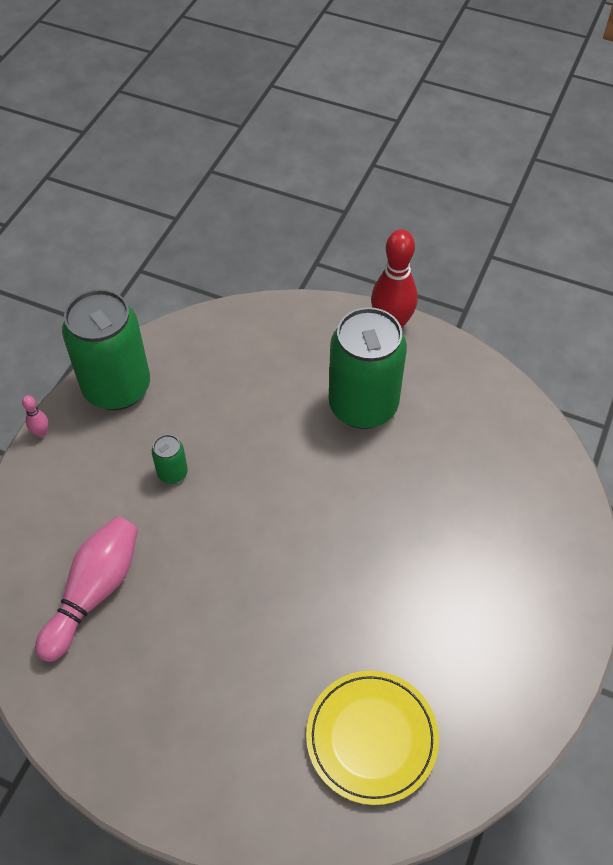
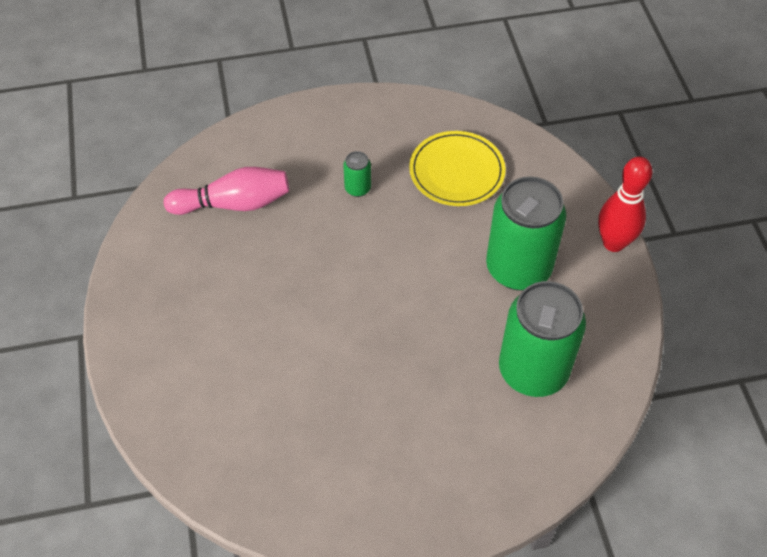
camera: 55 degrees right, 0 degrees up
(41, 433) = (327, 99): pink bowling pin -> none
(117, 388) = (398, 114): green can -> green can (533, 370)
(371, 738) = (246, 431): yellow plate -> yellow plate (456, 171)

